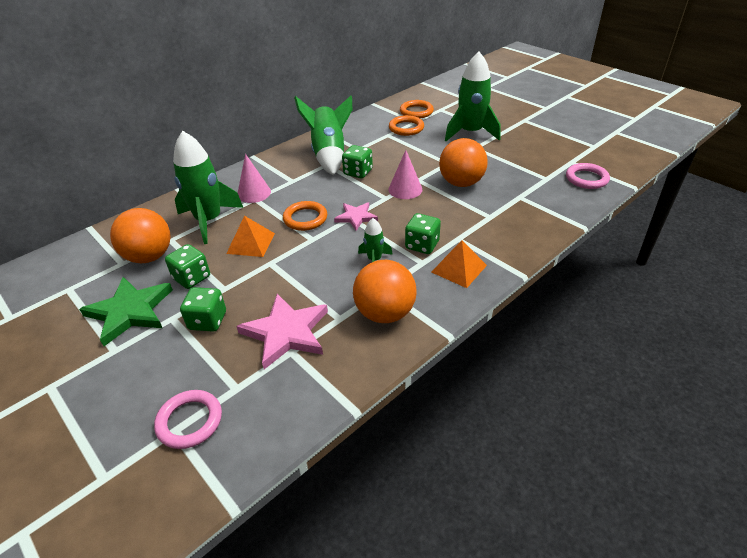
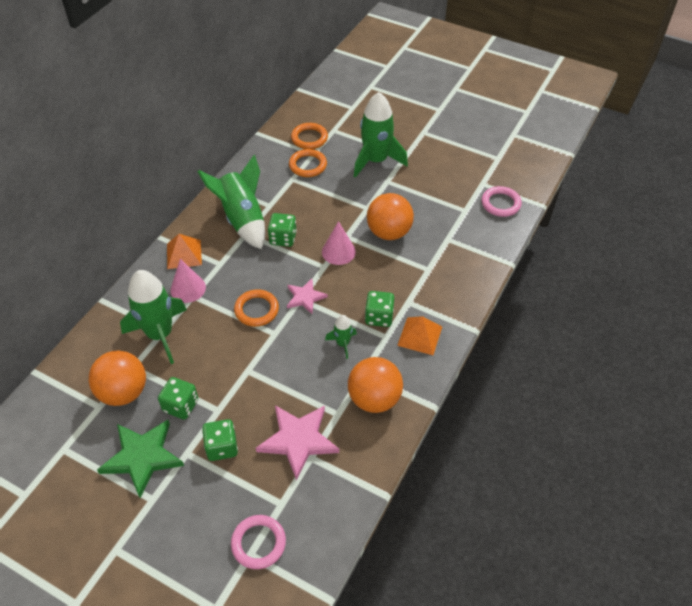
camera: 20 degrees left, 10 degrees up
(251, 243) = (217, 352): orange pyramid -> orange pyramid (184, 254)

